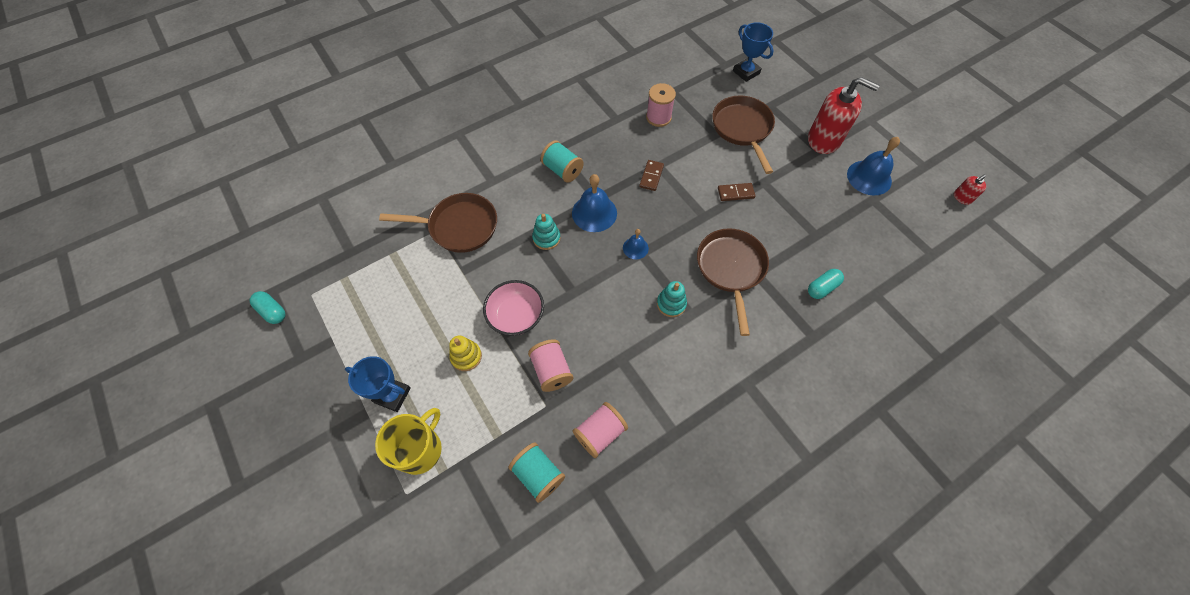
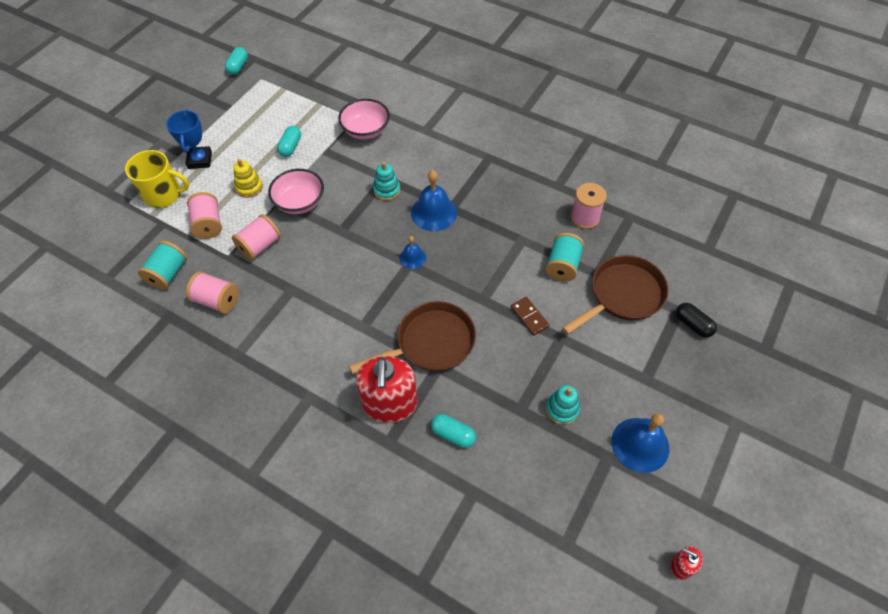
camera: 65 degrees right, 5 degrees down
(435, 299) = (290, 147): none -> turquoise capsule
(459, 227) = (366, 130): brown pan -> pink bowl
(493, 412) = (208, 224): none -> pink spool
(562, 170) = (467, 171): turquoise spool -> turquoise spool (562, 266)
(651, 176) = (504, 239): brown domino -> none
(671, 304) = (366, 307): turquoise stacking toy -> turquoise stacking toy (562, 409)
(746, 72) = (712, 272): blue trophy -> none
(785, 104) = (693, 325): none -> black capsule
(824, 140) = (665, 380): red soap dispenser -> red soap dispenser (390, 404)

